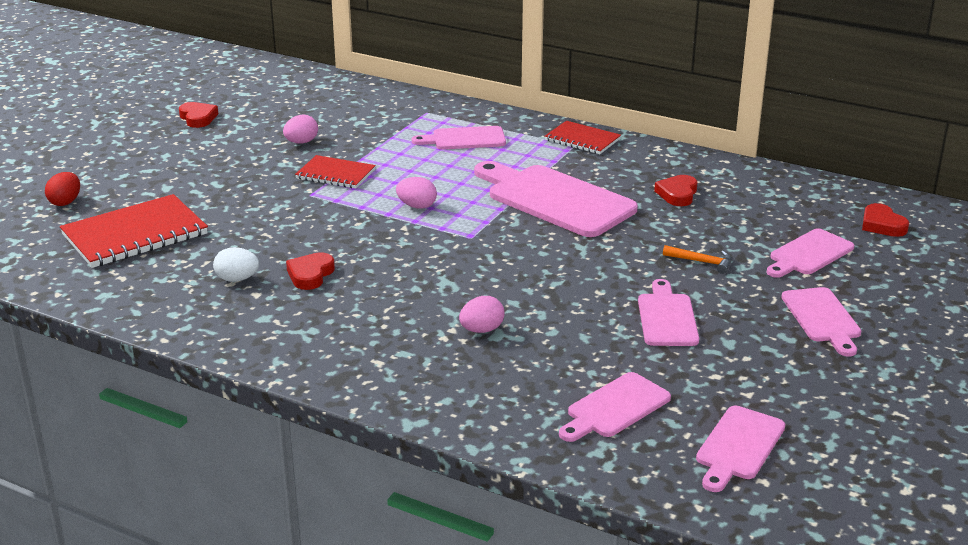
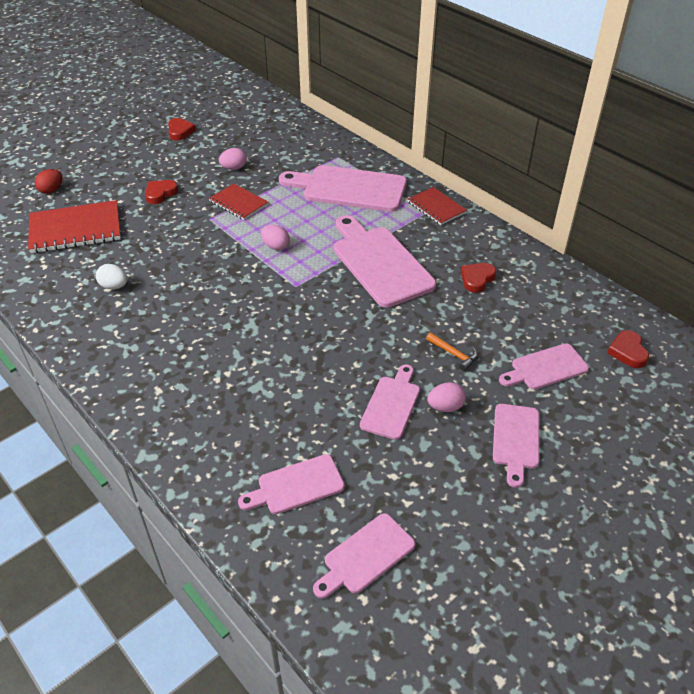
camera: 20 degrees right, 15 degrees up
(310, 275) = (164, 294): red heart -> red heart (160, 194)
(464, 139) = (349, 188): pink cutting board -> pink cutting board, size x1.79
(481, 330) = (247, 379): pink egg -> pink egg (445, 407)

